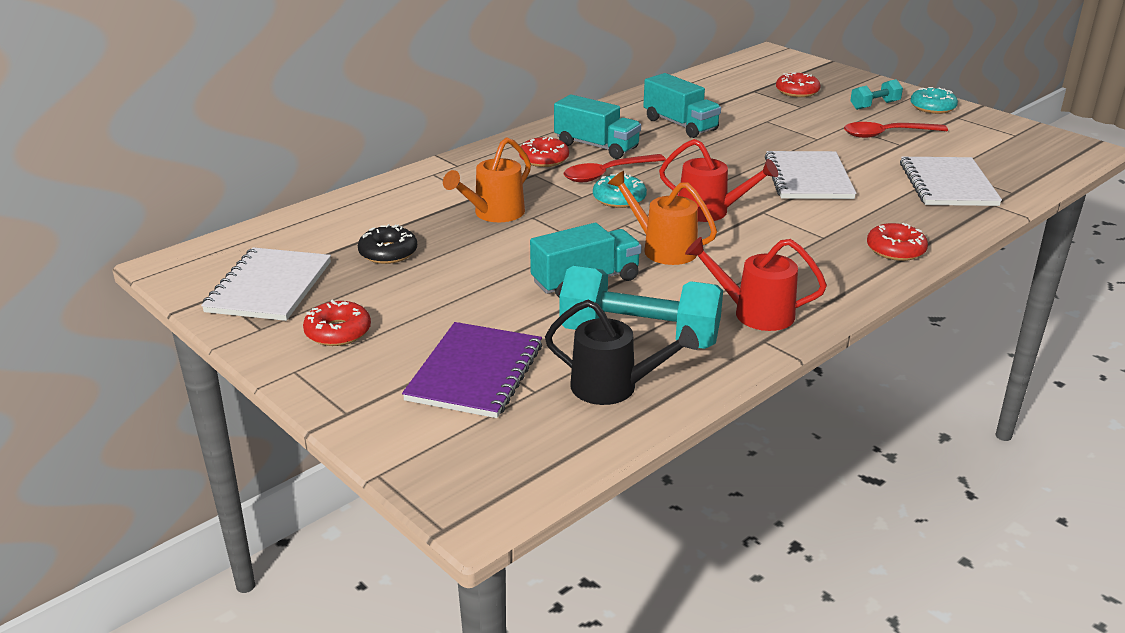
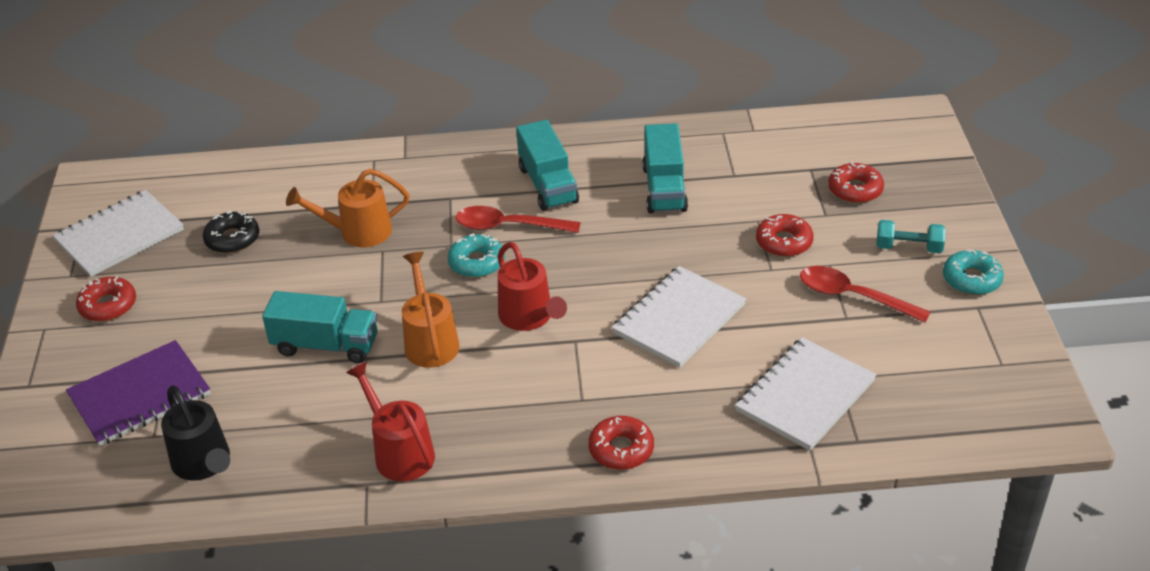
camera: 40 degrees right, 10 degrees up
(544, 159) = (482, 182): red donut -> red donut (784, 242)
(639, 336) = (286, 426): turquoise dumbbell -> none

